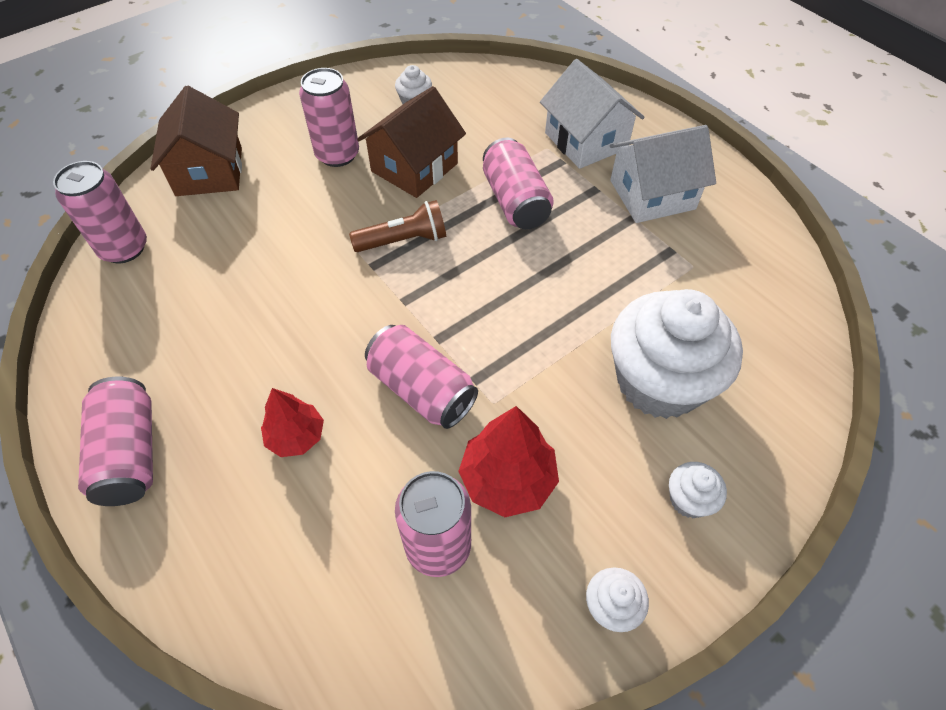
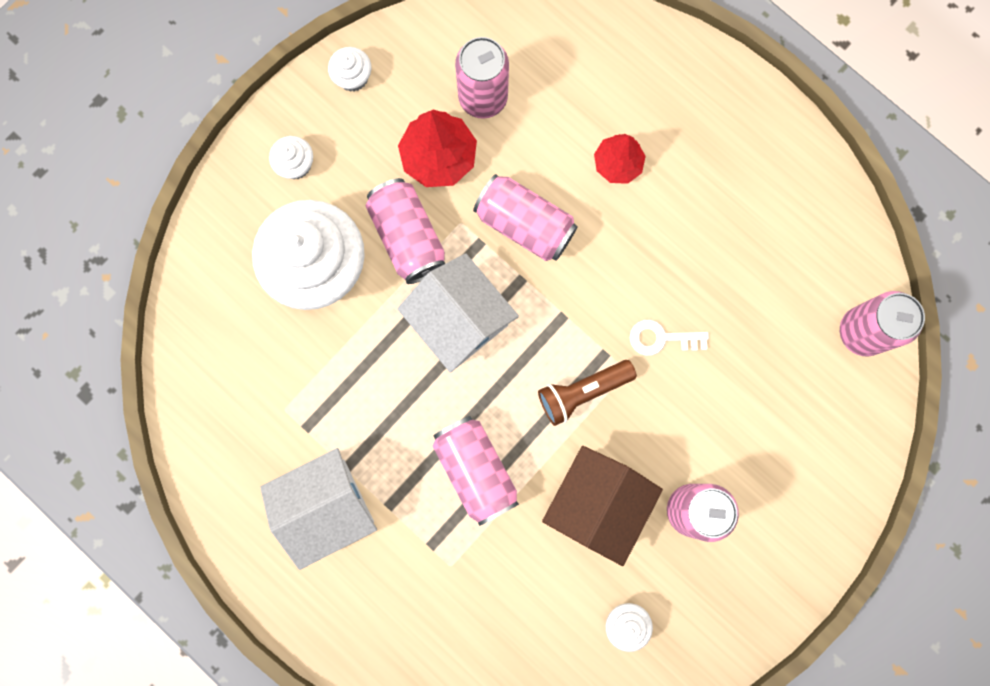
camera: 170 degrees right, 25 degrees up
(130, 453) = (745, 127): pink can -> pink can (408, 237)
(209, 171) = (826, 457): brown house -> none
(314, 269) = (661, 338): none -> white key
(586, 141) = (405, 586): white house -> white house (459, 319)

